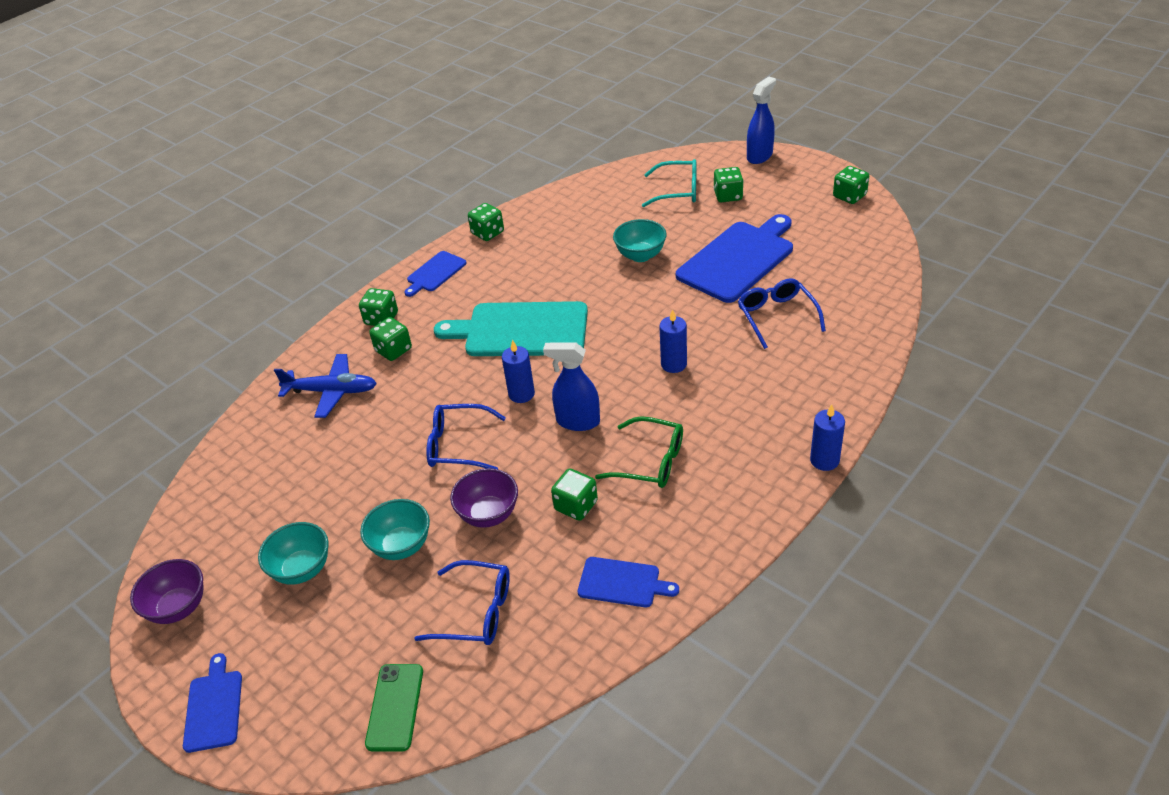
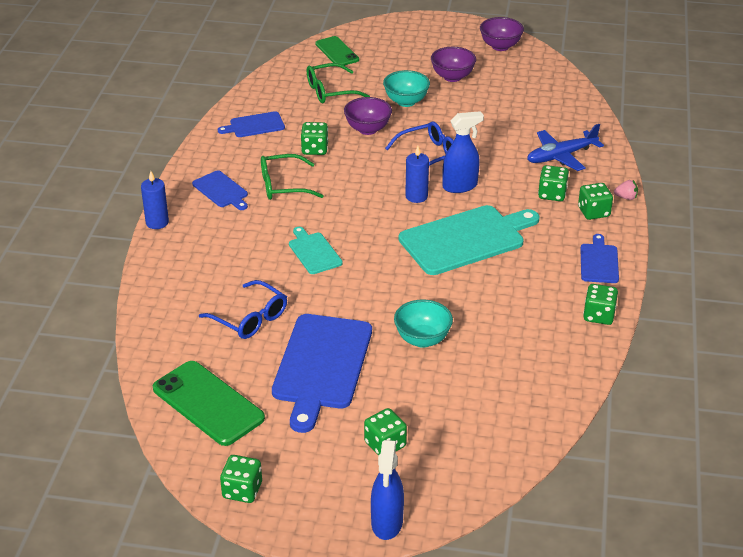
camera: 145 degrees right, 5 degrees down
(214, 707) = (429, 27): blue cutting board -> blue cutting board (221, 190)
(302, 569) = (452, 77): turquoise bowl -> purple bowl
(336, 323) = (626, 197): none -> pink strawberry
(476, 612) = (330, 91): blue glasses -> green glasses
(577, 421) = (357, 193): blue spray bottle -> blue spray bottle (460, 186)
(673, 364) = (314, 252): blue candle -> turquoise cutting board
(678, 191) = (447, 433): turquoise glasses -> none
(849, 258) = (208, 403): none -> green phone

